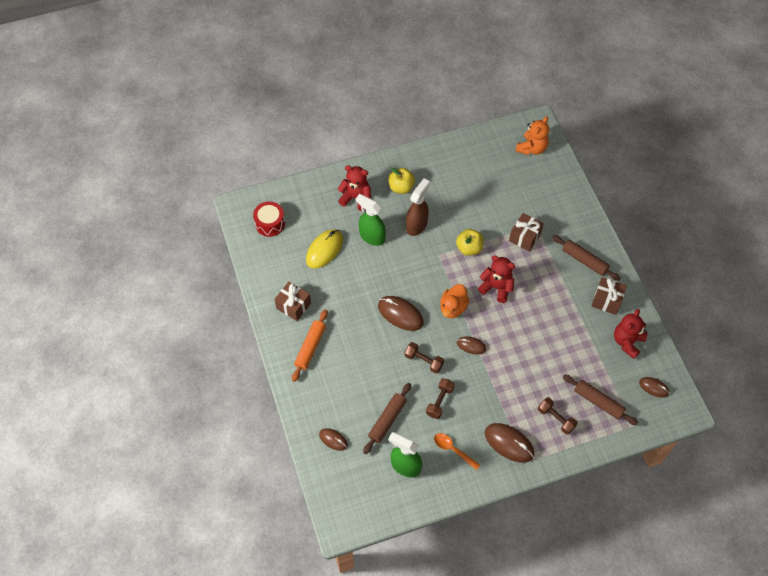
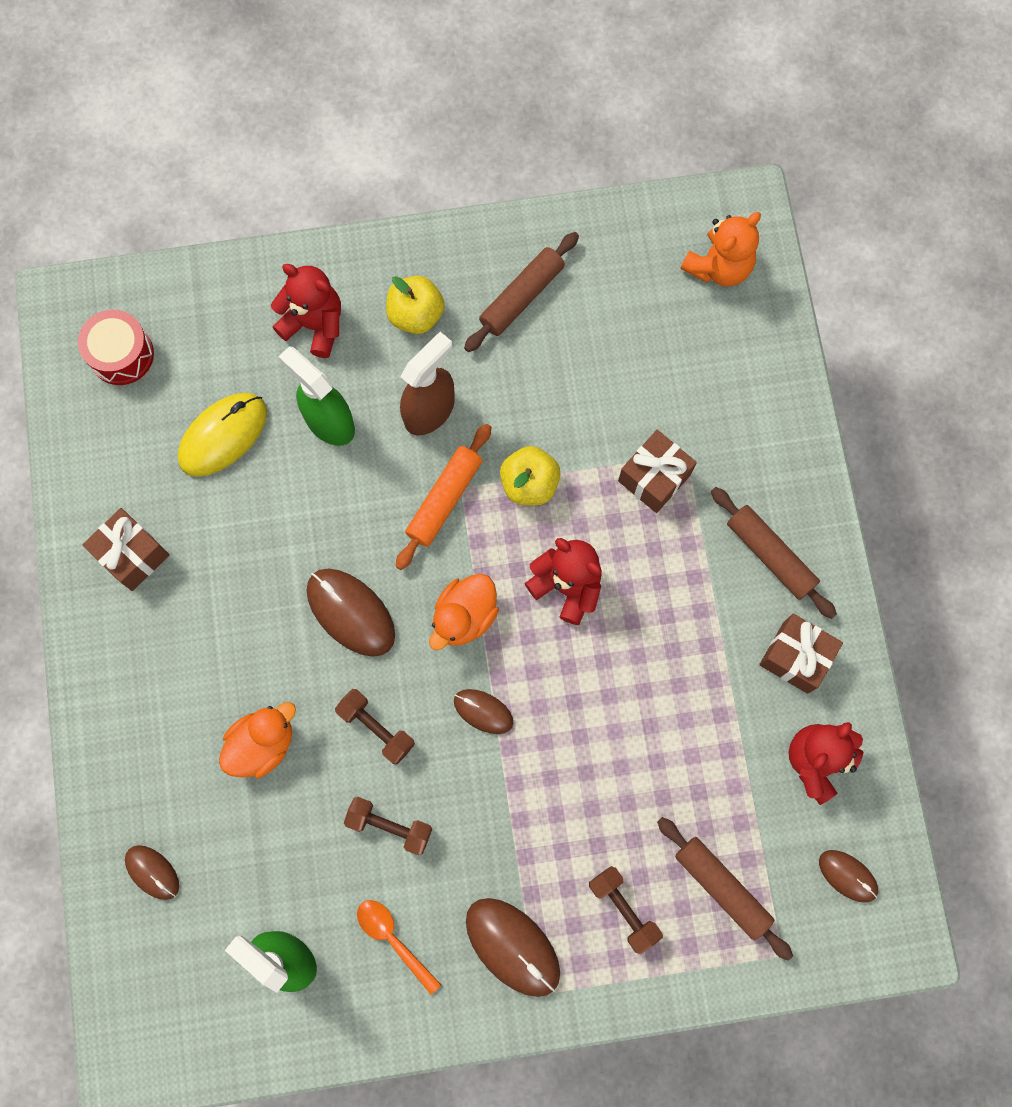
camera: 10 degrees right, 15 degrees up
(310, 347) = (148, 656): orange rolling pin -> orange rolling pin (444, 499)
(372, 376) = (262, 744): none -> orange duck
(387, 420) = (272, 849): brown rolling pin -> brown rolling pin (521, 297)
(439, 401) = (389, 826): brown dumbbell -> brown dumbbell turned 75 degrees clockwise

